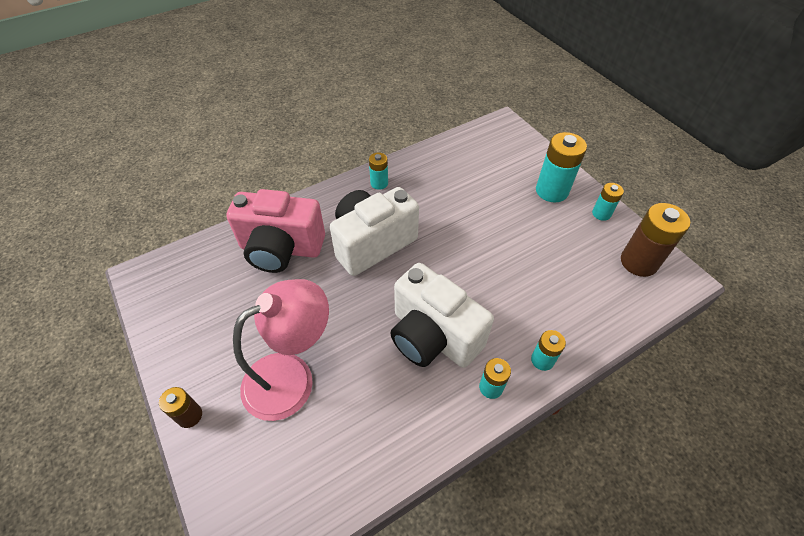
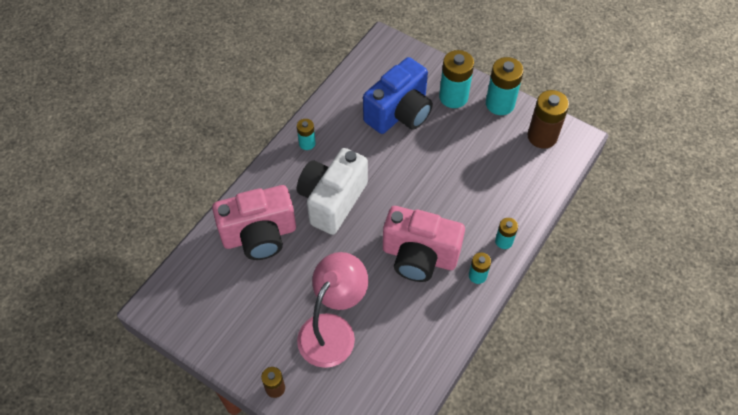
camera: 25 degrees left, 5 degrees up
(433, 336) = (419, 256): white camera -> pink camera
(486, 187) = (399, 113): none -> blue camera
(601, 213) = (500, 104): turquoise battery -> turquoise battery, size x1.82

